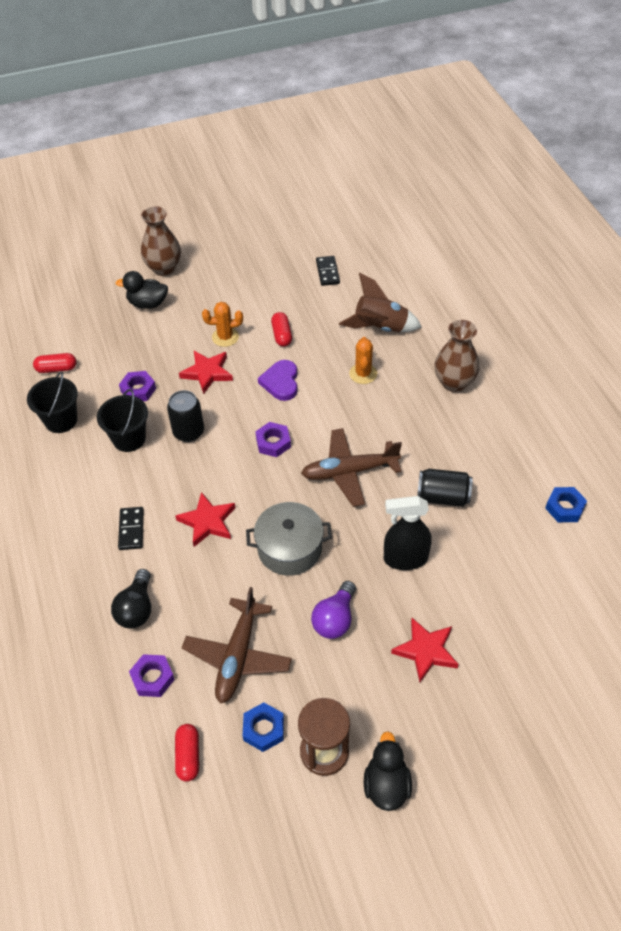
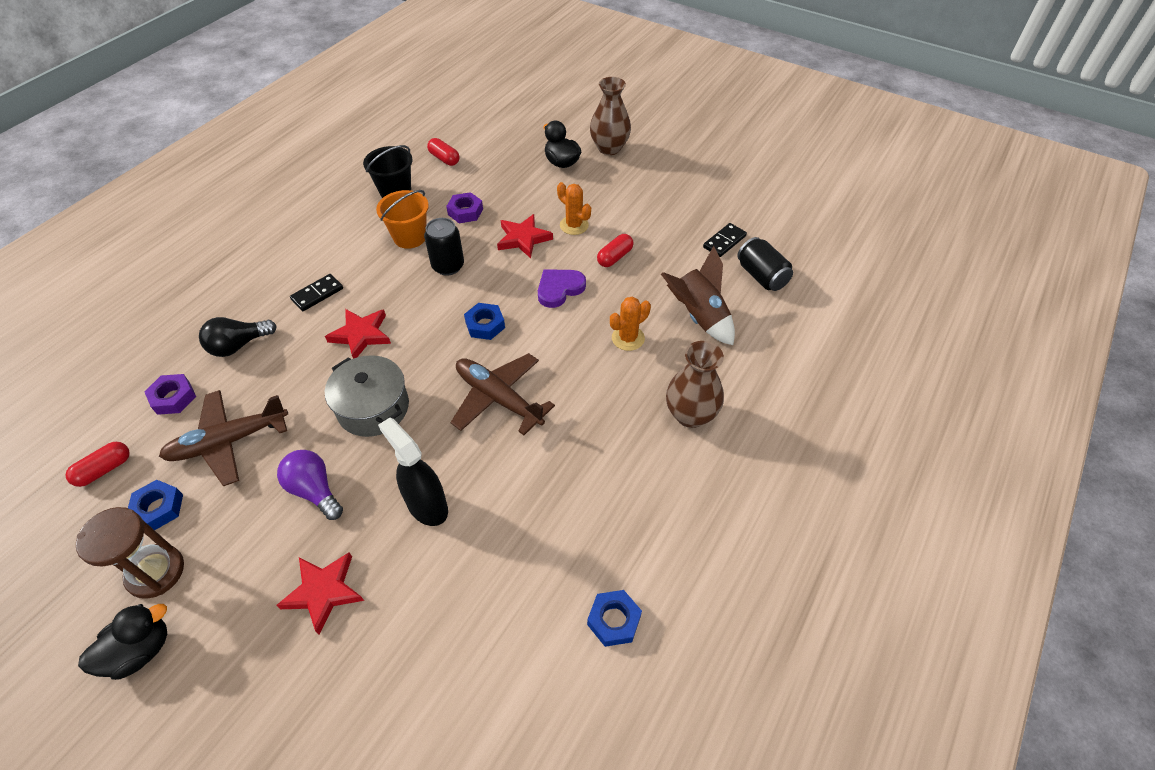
camera: 50 degrees right, 0 degrees up
(129, 439) = (410, 237): black bucket -> orange bucket
(273, 442) = (485, 325): purple nut -> blue nut
(335, 619) = (314, 490): purple light bulb -> purple light bulb turned 60 degrees clockwise
(443, 497) = (531, 492): black can -> black can (761, 276)

